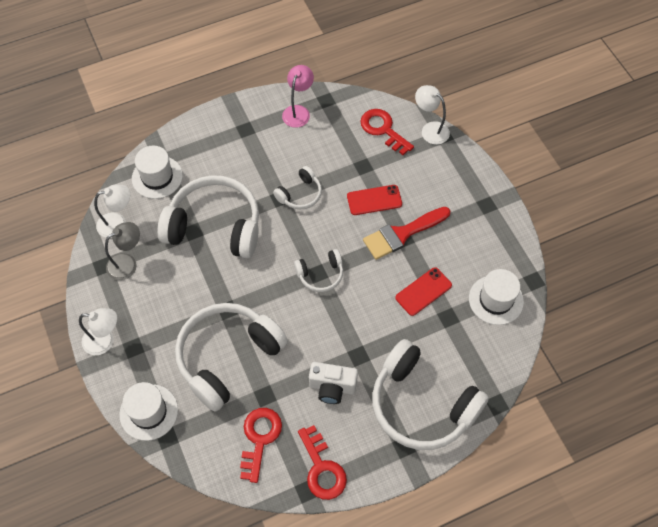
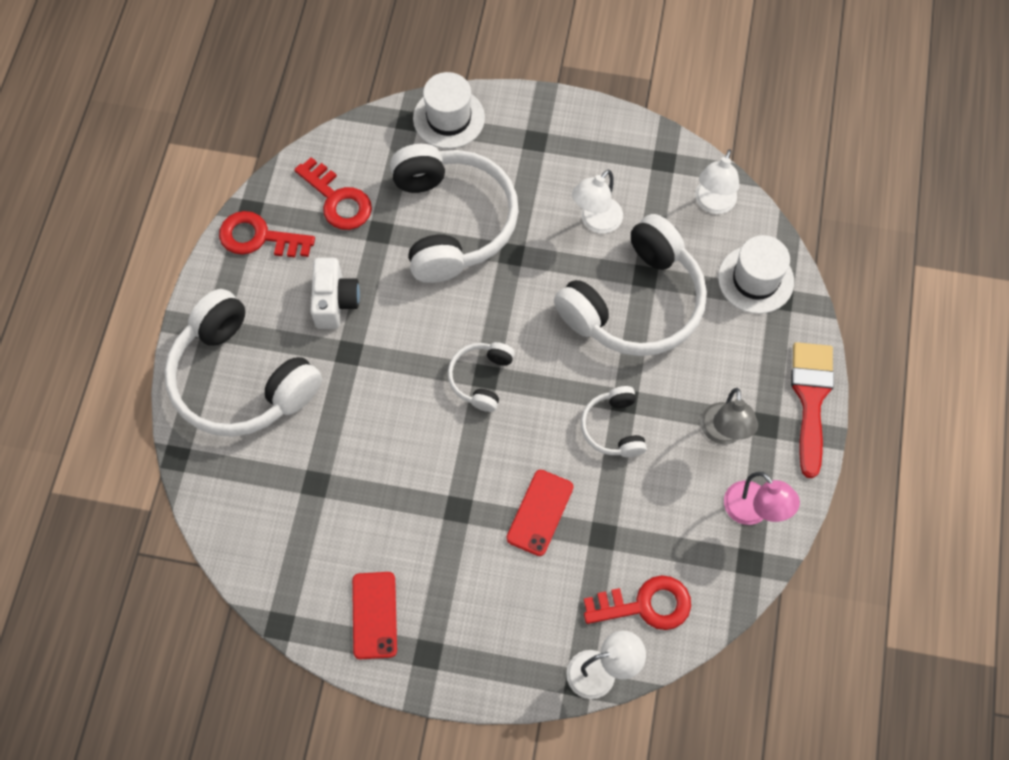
camera: 125 degrees right, 5 degrees up
(105, 341) = (563, 118): white lamp -> white lamp (595, 222)
(127, 263) = (649, 187): grey lamp -> grey lamp (723, 433)
(332, 387) = (335, 302): white camera -> white camera turned 135 degrees clockwise
(402, 234) = (465, 511): red brush -> red brush (811, 399)
(422, 404) = (241, 379): white headphones -> white headphones turned 120 degrees counterclockwise
(423, 291) = (369, 479): red phone -> red phone (374, 615)
(496, 300) = (292, 557): white hat -> none

